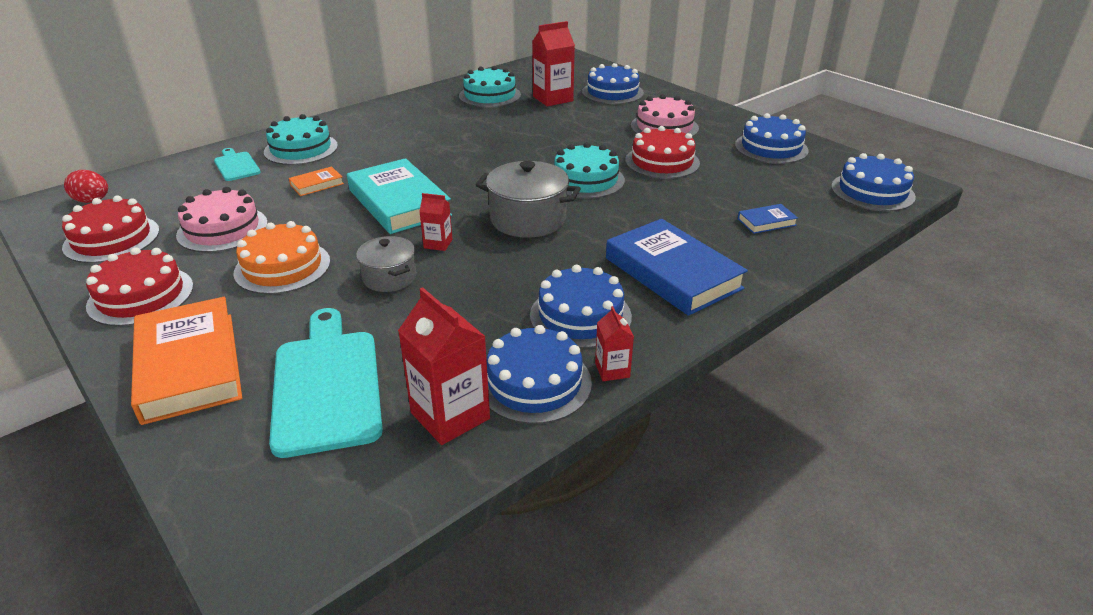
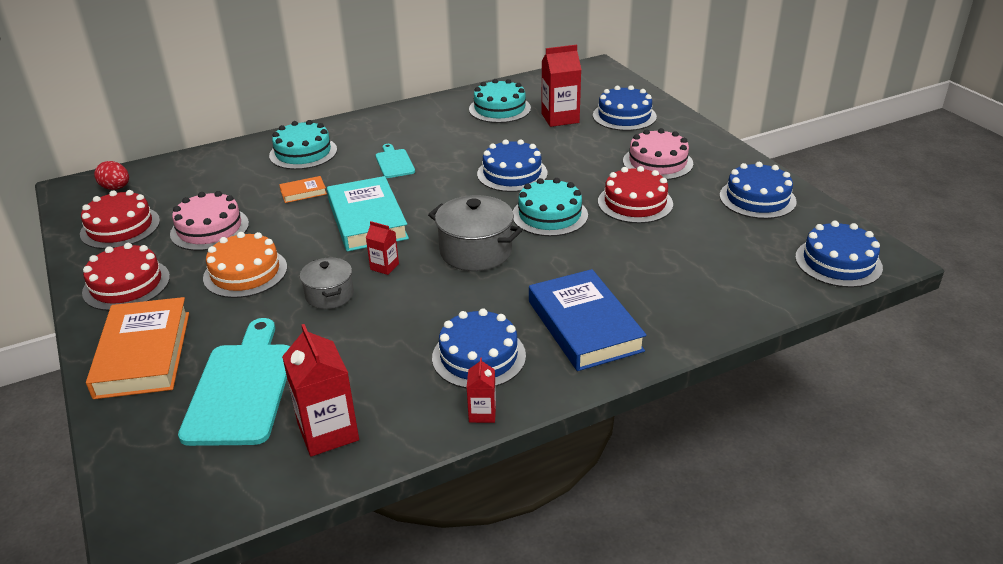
camera: 15 degrees right, 0 degrees up
(236, 165) = (242, 165): turquoise cutting board -> turquoise cutting board (394, 162)
(534, 383) = (410, 414): blue cake -> blue cake (512, 173)
(766, 222) = (706, 283): blue book -> none

